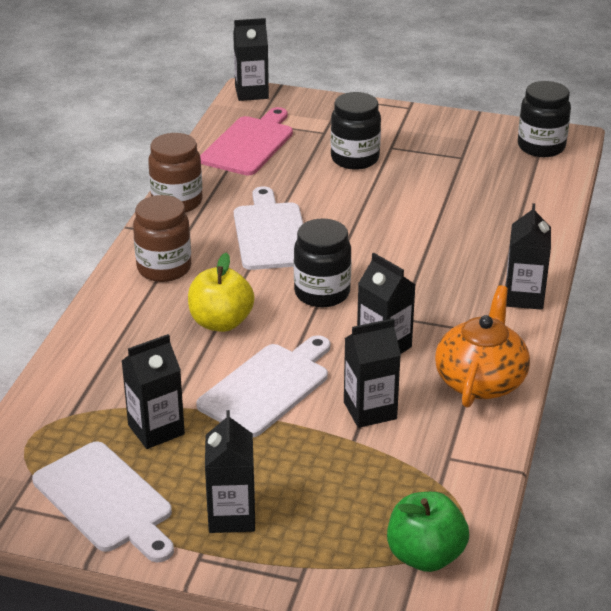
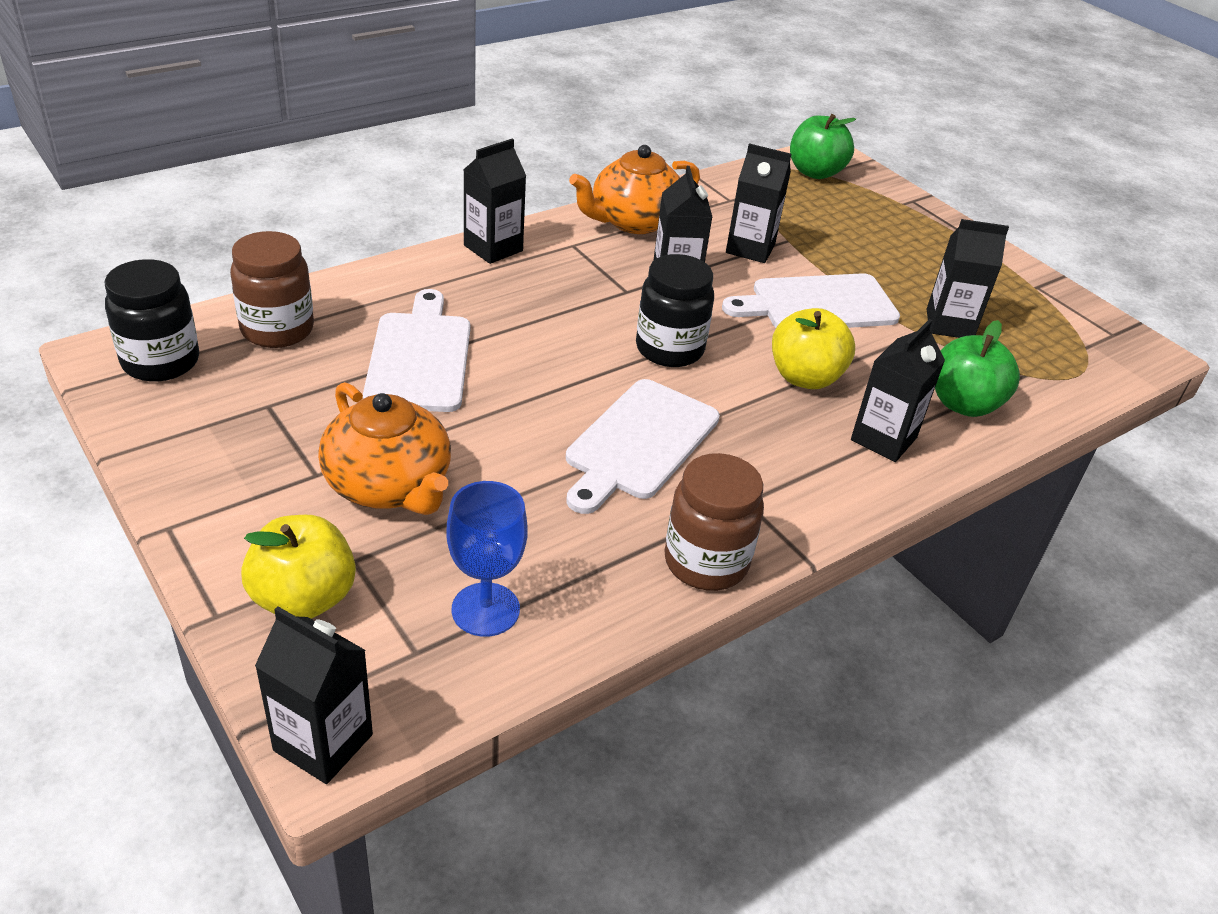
camera: 145 degrees left, 5 degrees up
(102, 363) = (963, 404): none -> green apple
(106, 501) = (1028, 300): white cutting board -> white cutting board (420, 357)
(164, 268) = (812, 471): brown jar -> brown jar (277, 330)
(232, 516) = (931, 247): black carton -> black carton (883, 439)
(249, 144) = (485, 609): pink cutting board -> blue goblet
(322, 115) = (304, 598): none -> yellow apple
(355, 159) = (389, 485): black jar -> orange teapot

